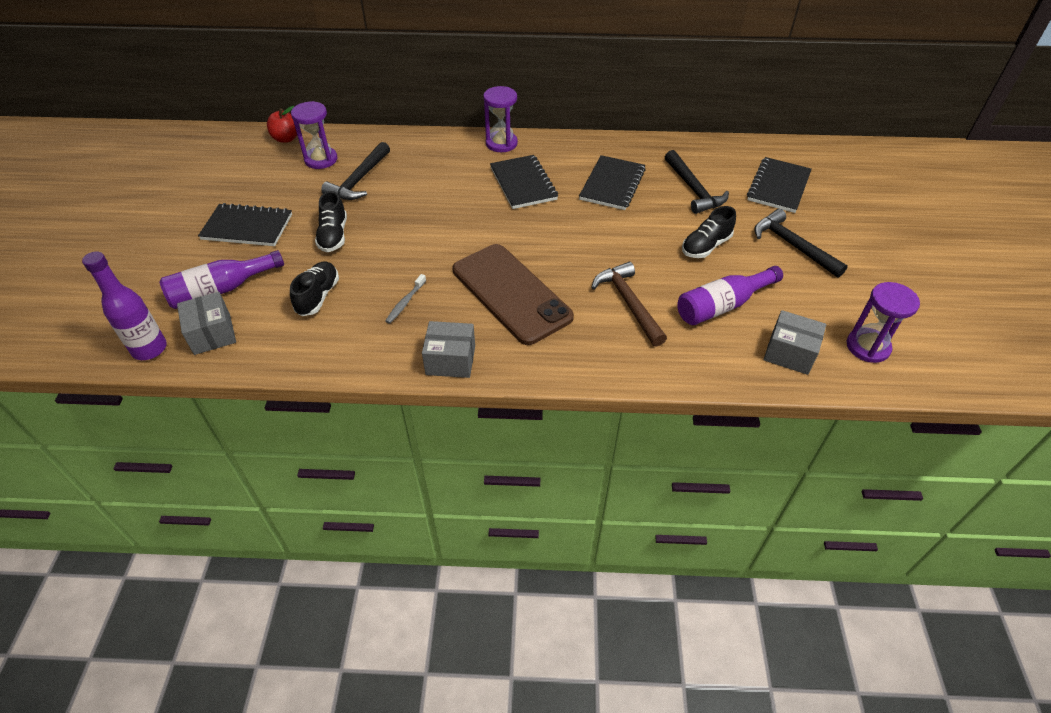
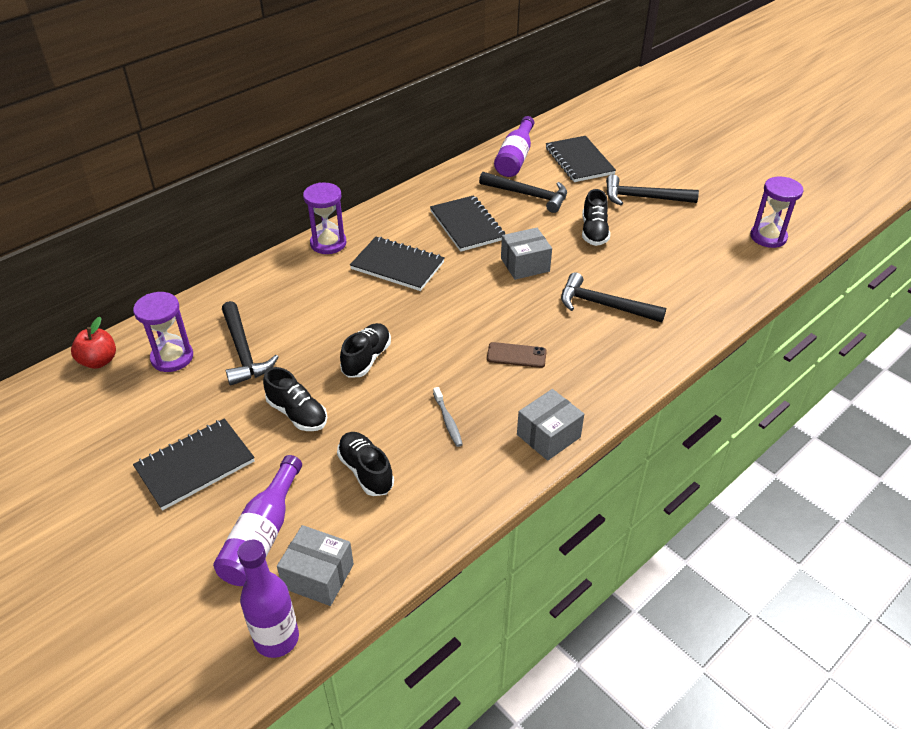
camera: 45 degrees left, 5 degrees down
(417, 230) = (366, 359): none -> black shoe
(511, 293) = (516, 355): brown phone -> brown phone, size x0.41
(629, 303) = (604, 305): brown hammer -> black hammer
(722, 305) = (660, 266): purple bottle -> purple bottle (515, 158)
(789, 353) = (737, 270): grey box -> grey box (525, 265)

